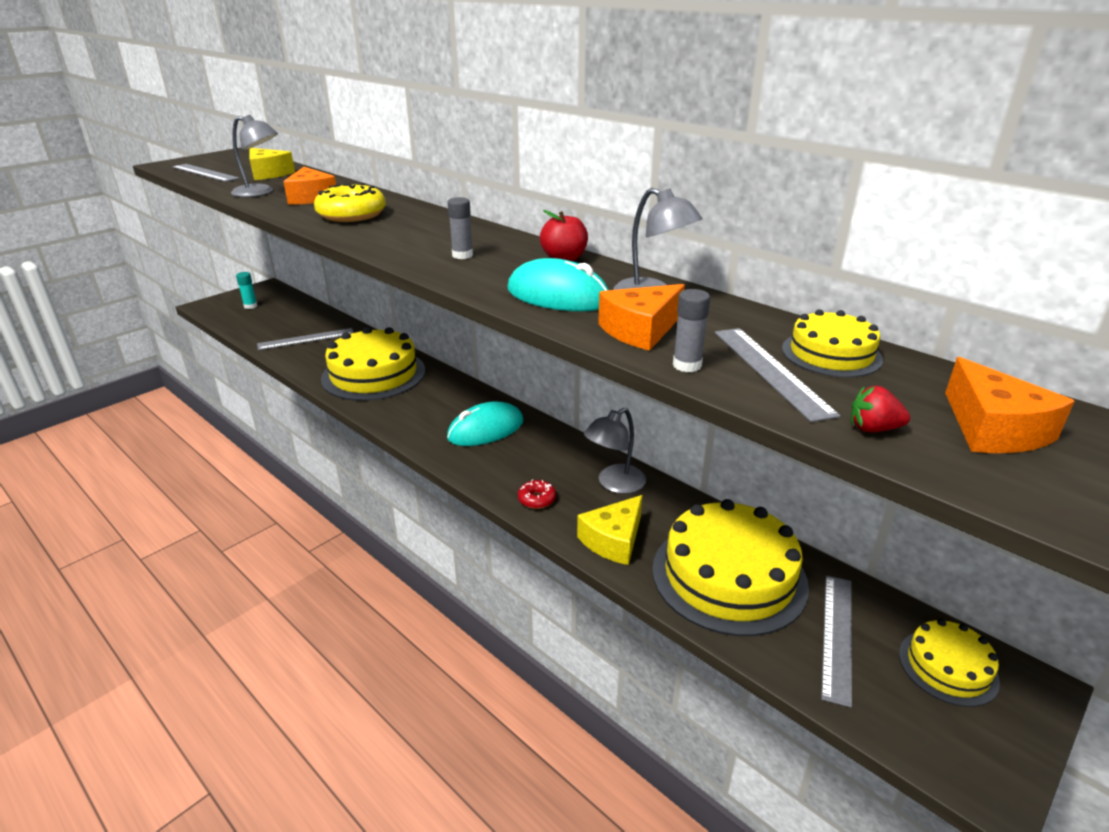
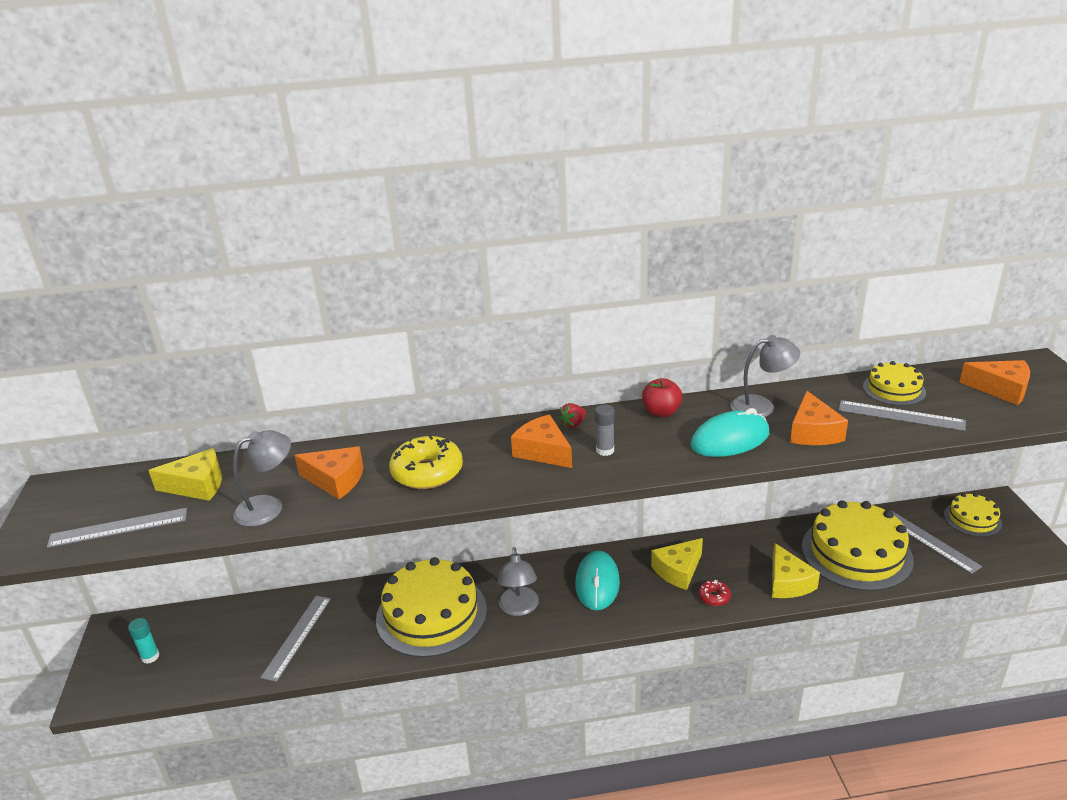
camera: 50 degrees left, 0 degrees up
(430, 237) = (543, 451): none -> orange cheese
(552, 465) = (678, 570): none -> yellow cheese
(614, 484) = (727, 552): grey lamp -> grey lamp (519, 608)
(687, 365) = (874, 437): grey glue stick -> none
(873, 429) = (982, 418): red strawberry -> red strawberry (573, 424)

